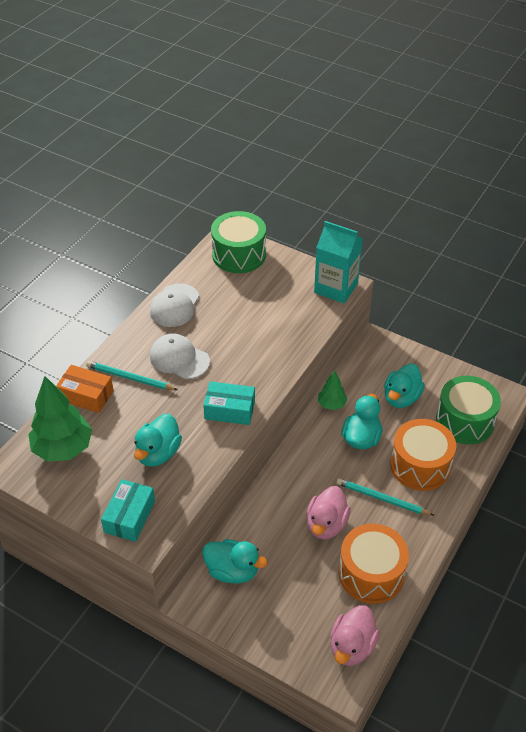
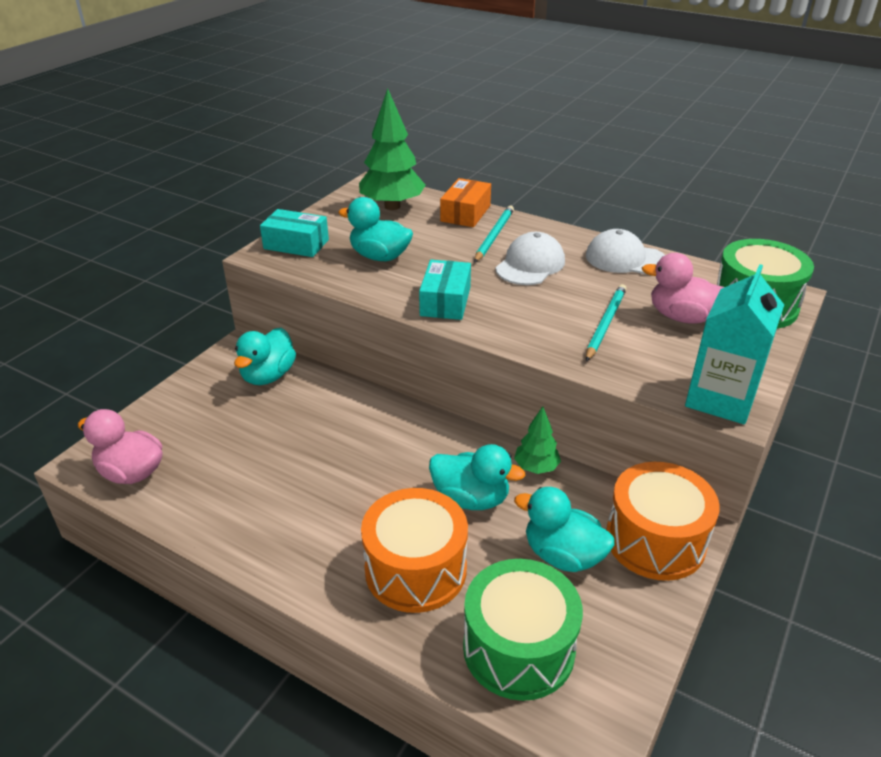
camera: 90 degrees right, 10 degrees down
(326, 524) = (319, 455): pink duck -> pink duck (682, 317)
(371, 574) = (230, 497): orange drum -> orange drum (655, 540)
(382, 499) = (354, 516): turquoise pencil -> turquoise pencil (605, 323)

